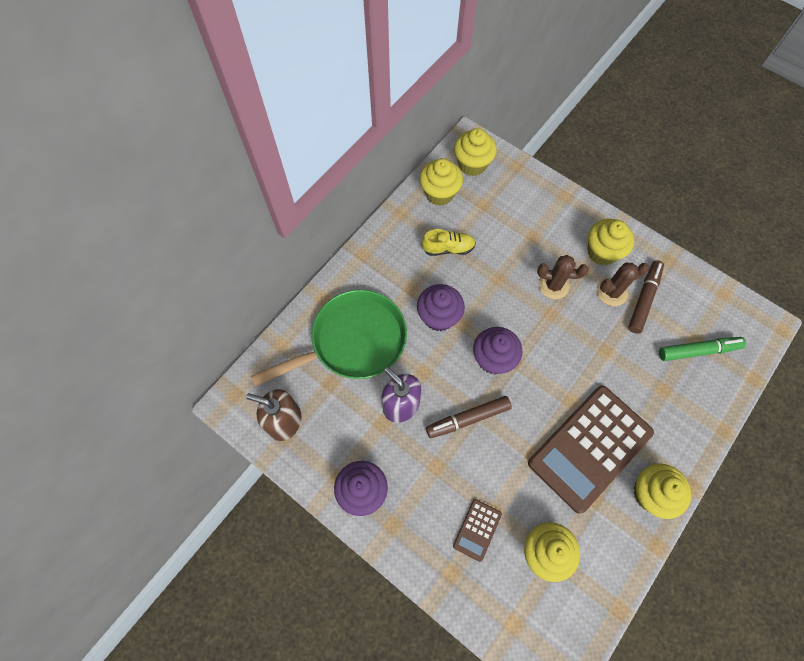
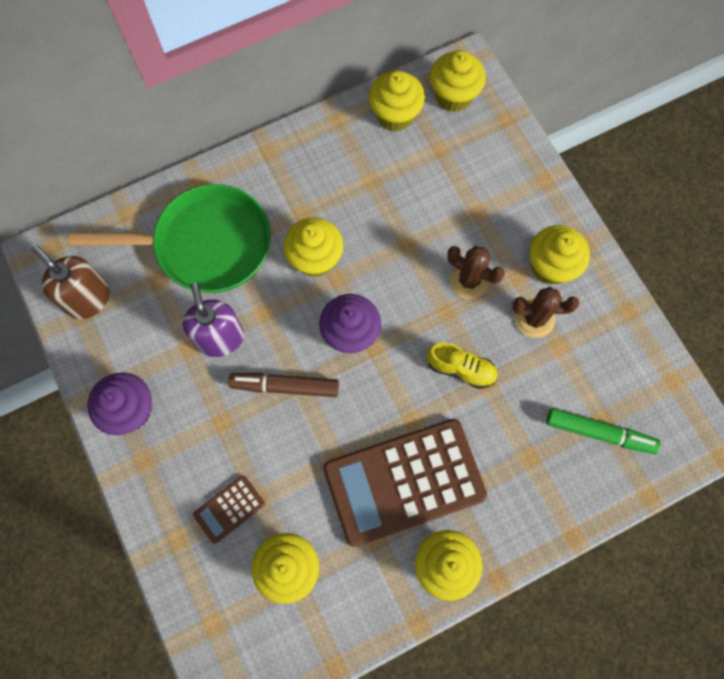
camera: 25 degrees right, 5 degrees up
(439, 317) = (315, 259): purple cupcake -> yellow cupcake
(448, 248) = (369, 184): yellow shoe -> yellow shoe (461, 369)
(643, 299) = (568, 343): brown marker -> none

